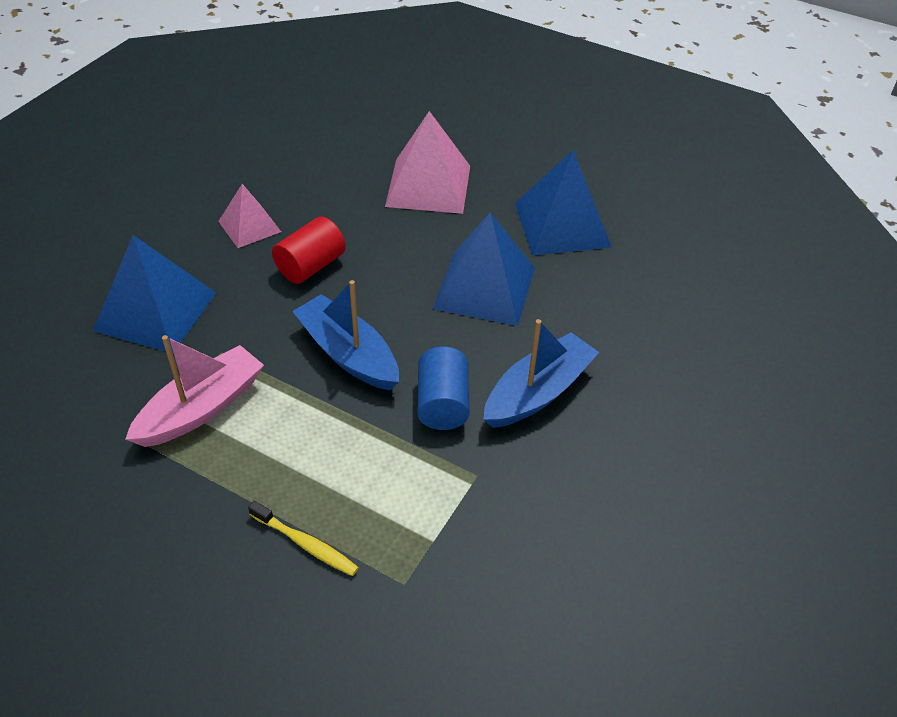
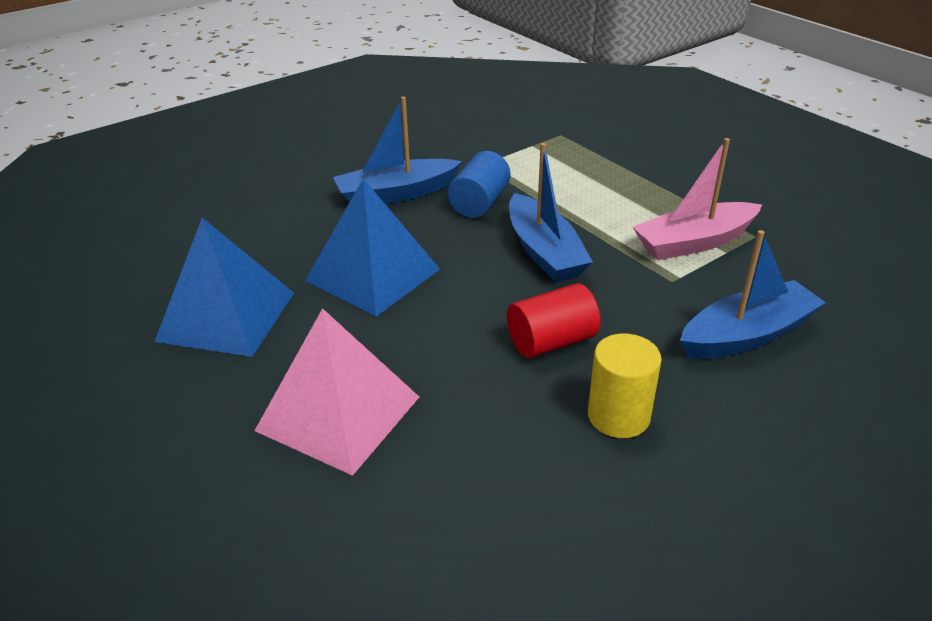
camera: 155 degrees left, 10 degrees down
(156, 311) = (747, 335): blue pyramid -> blue boat
(249, 226) = (618, 416): pink pyramid -> yellow cylinder
(306, 544) = (620, 159): yellow toothbrush -> none

